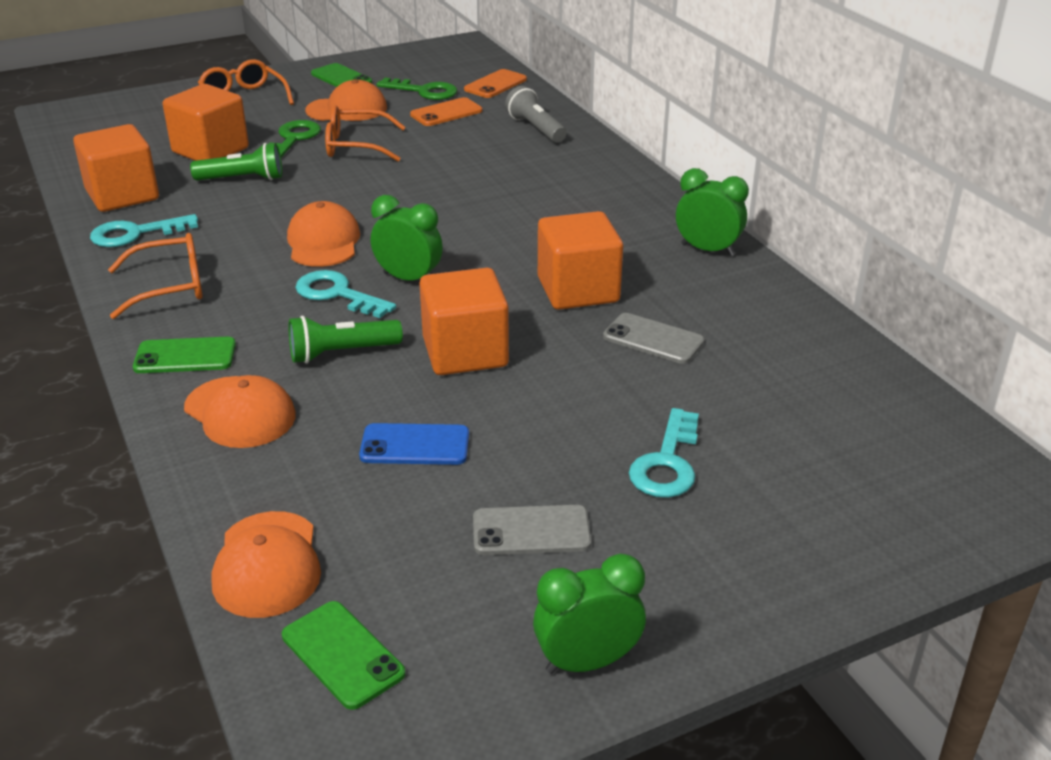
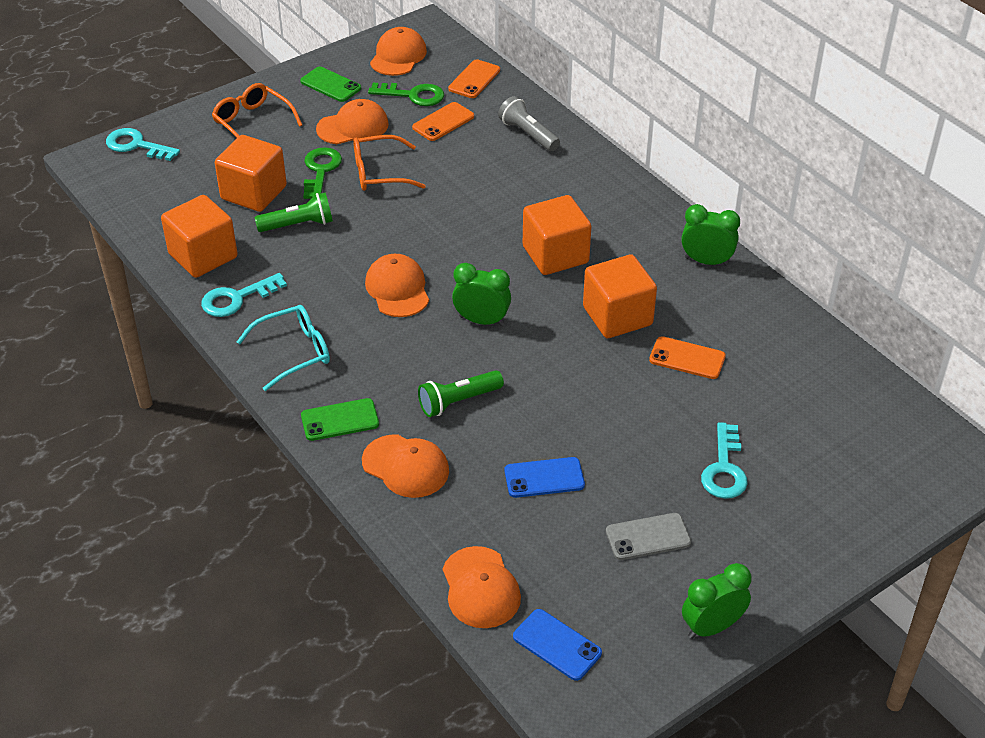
camera: 10 degrees left, 10 degrees up
(170, 287) = (294, 352): orange glasses -> turquoise glasses
(338, 294) = (432, 343): turquoise key -> turquoise key (137, 145)
(343, 654) = (557, 645): green phone -> blue phone
(423, 63) = (398, 56): none -> orange cap
(465, 352) = (551, 389): orange cube -> orange cube (555, 255)
(653, 339) = (687, 358): grey phone -> orange phone

